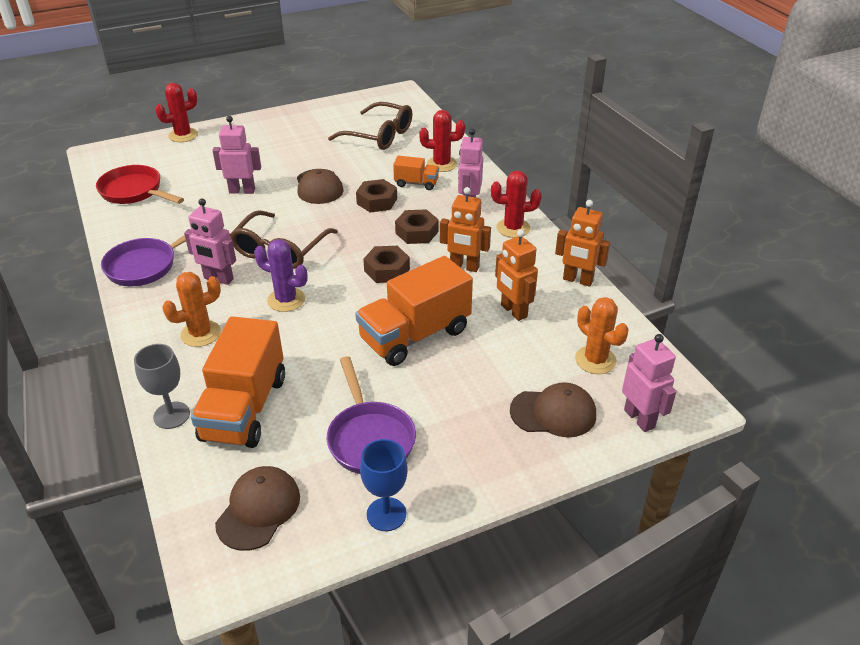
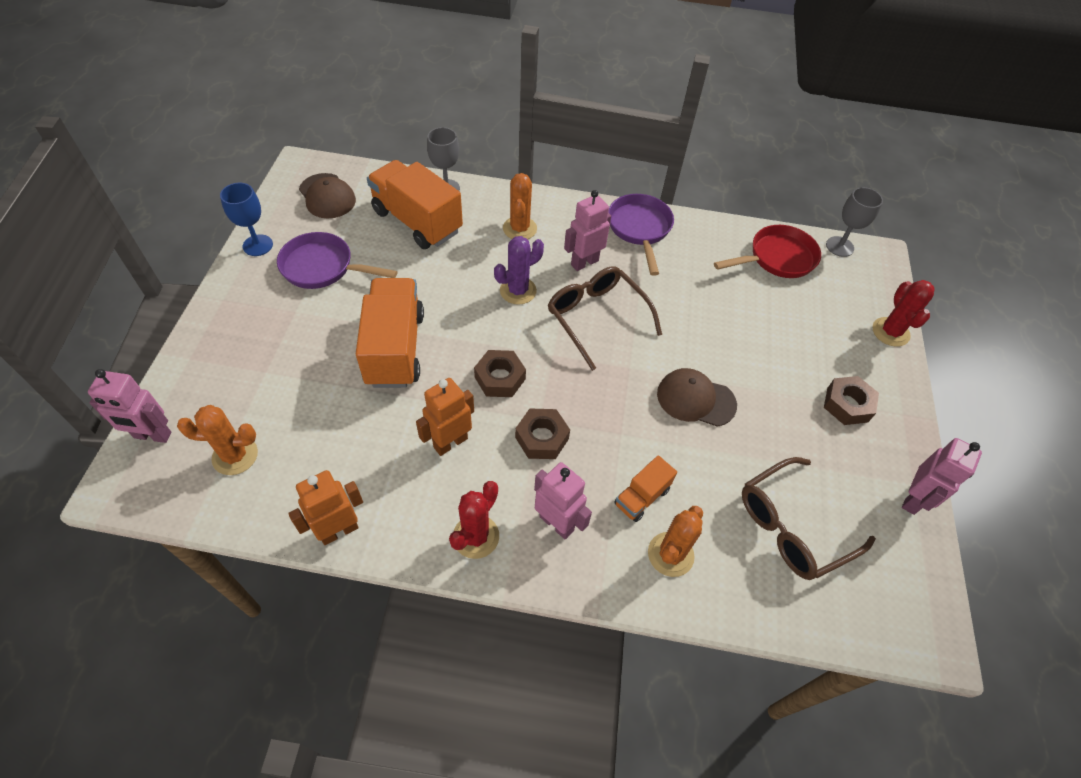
camera: 120 degrees right, 15 degrees up
(97, 170) = (839, 246): none -> grey goblet
(242, 191) = (729, 333): pink robot -> pink robot (913, 499)
(377, 201) = (629, 436): brown nut -> brown nut (847, 404)
(441, 164) = (670, 554): red cactus -> orange cactus
(513, 311) = (353, 438): orange robot -> none
(553, 413) = (223, 383): brown cap -> none

